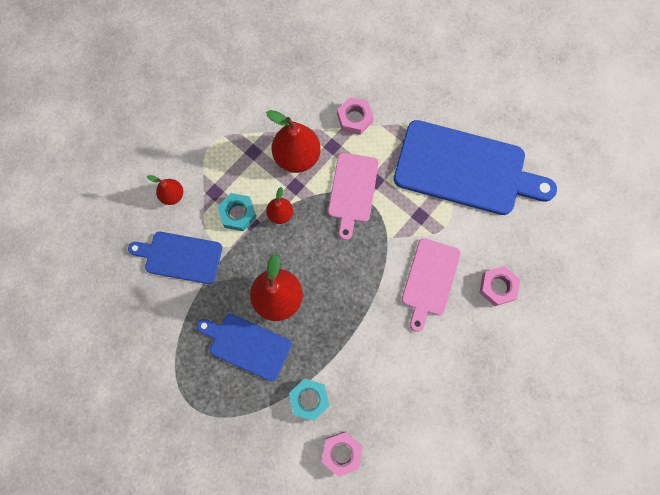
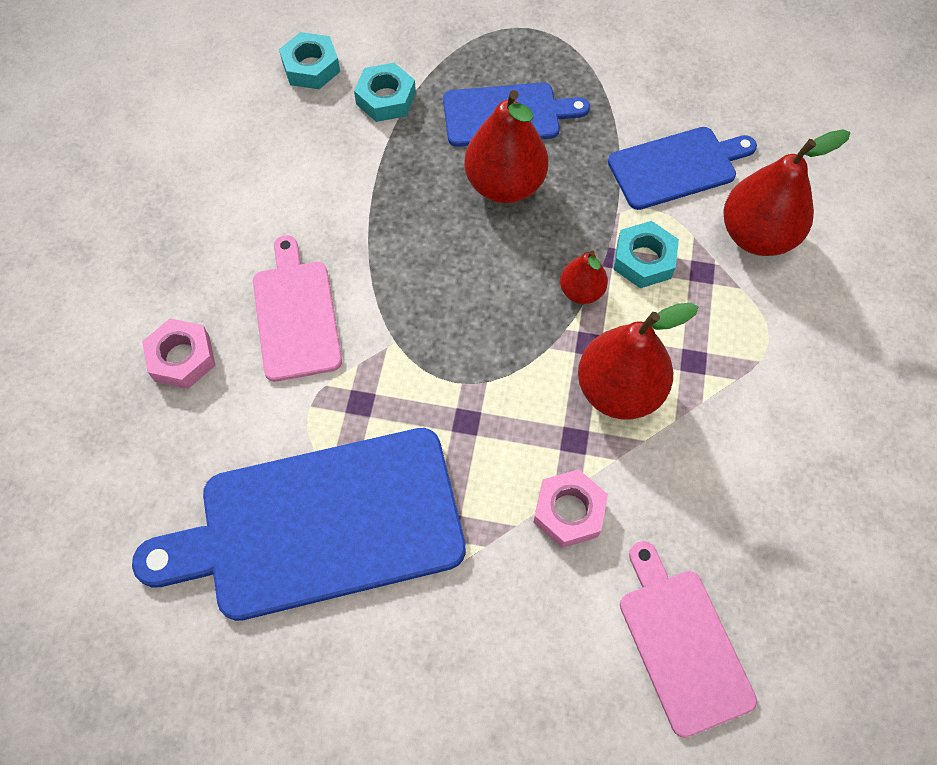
camera: 150 degrees right, 10 degrees down
(172, 195) = (757, 235): red pear -> red pear, size x1.85
(341, 453) = (311, 67): pink nut -> turquoise nut
(352, 191) = (493, 384): pink cutting board -> pink cutting board (682, 643)

